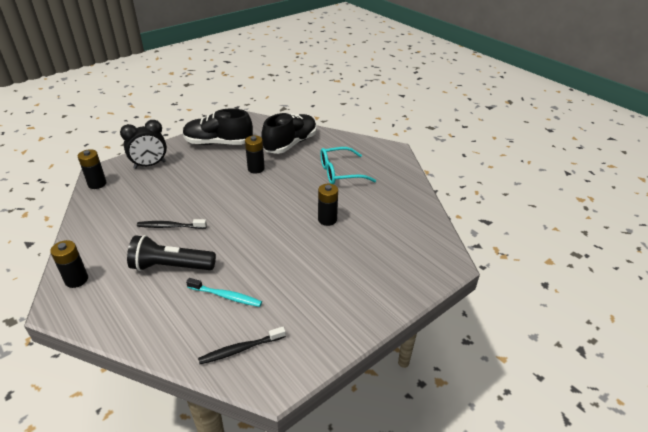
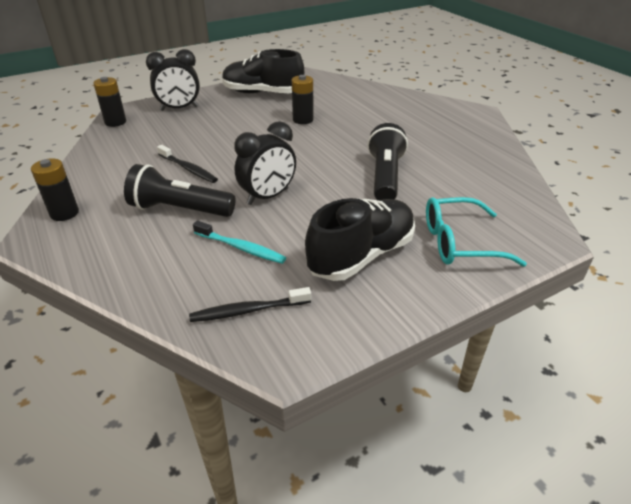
camera: 10 degrees right, 0 degrees up
(170, 226) = (188, 169): black toothbrush -> black toothbrush turned 150 degrees counterclockwise
(239, 247) = (268, 196): none -> black clock
(290, 144) = (348, 99): black shoe -> black shoe (361, 255)
(327, 219) = (385, 177): black battery -> black flashlight
(340, 173) = (407, 130): turquoise glasses -> turquoise glasses (459, 242)

